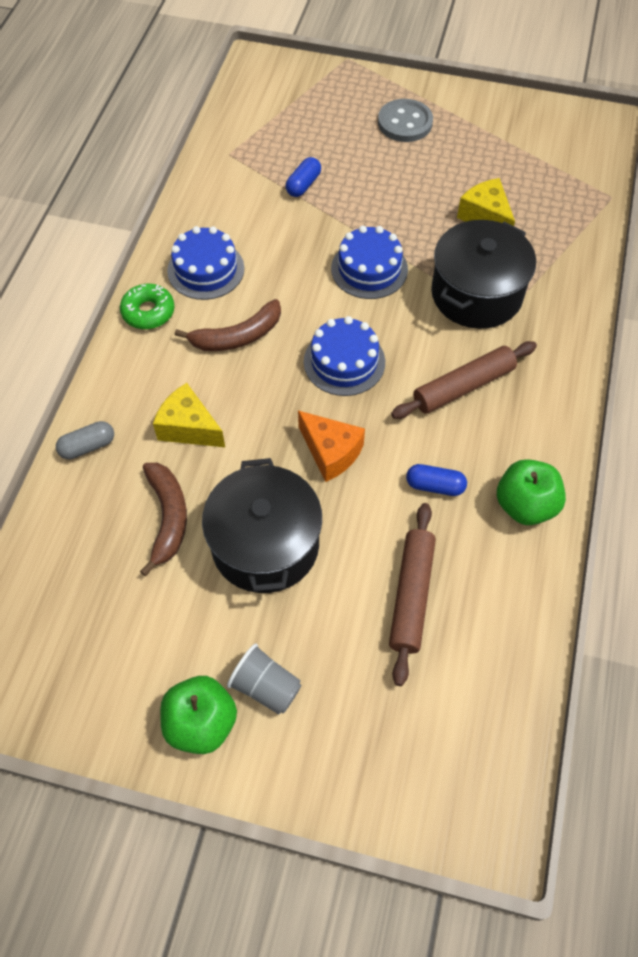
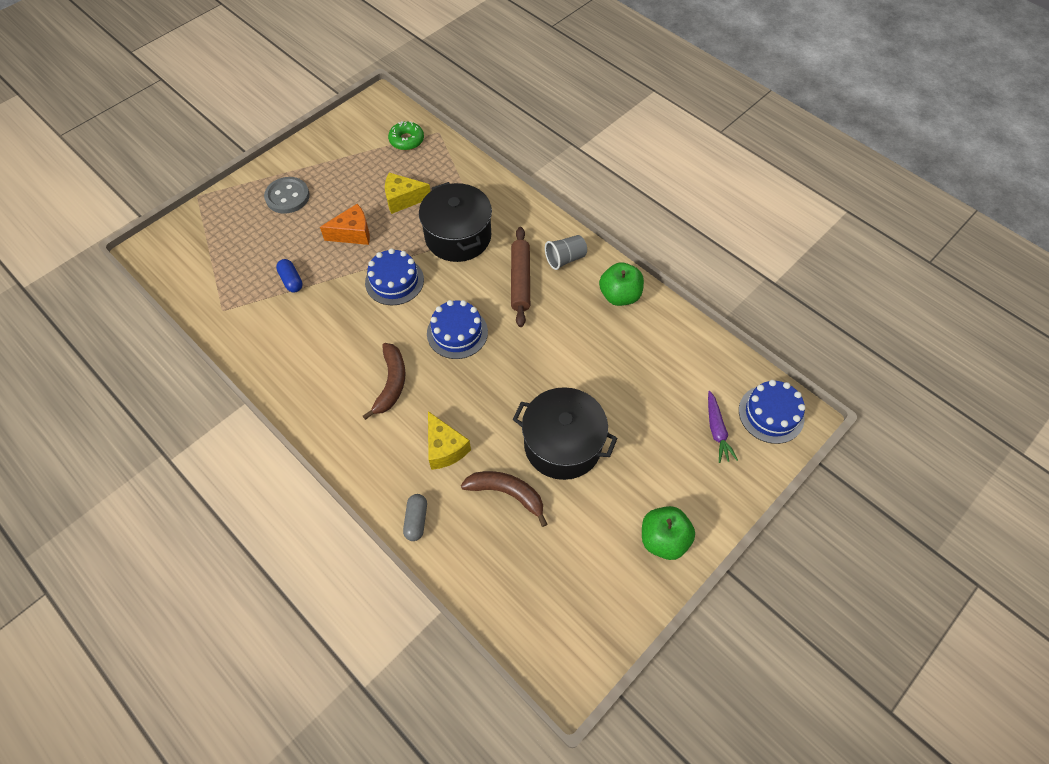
camera: 60 degrees left, 0 degrees up
(148, 312) = (327, 429): green donut -> green donut (406, 140)
(189, 428) = (445, 448): yellow cheese -> yellow cheese turned 90 degrees counterclockwise
(206, 269) = (318, 375): blue cake -> blue cake (771, 414)
(266, 687) = (659, 491): grey cup -> grey cup (565, 259)
(331, 452) = (520, 374): orange cheese -> orange cheese (353, 233)
(399, 721) = (716, 430): none -> purple carrot
(411, 595) = (643, 383): brown rolling pin -> none
(435, 486) = (579, 332): blue capsule -> none

